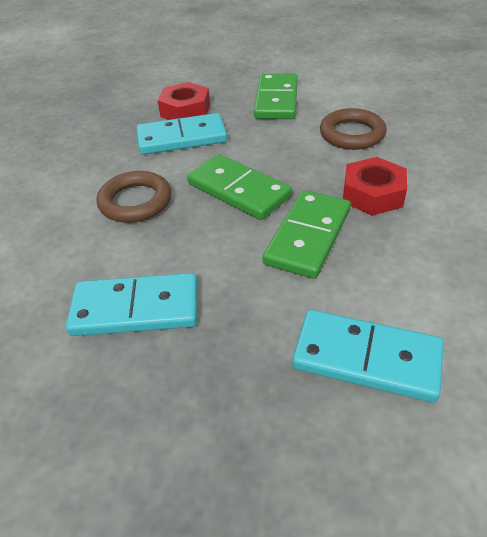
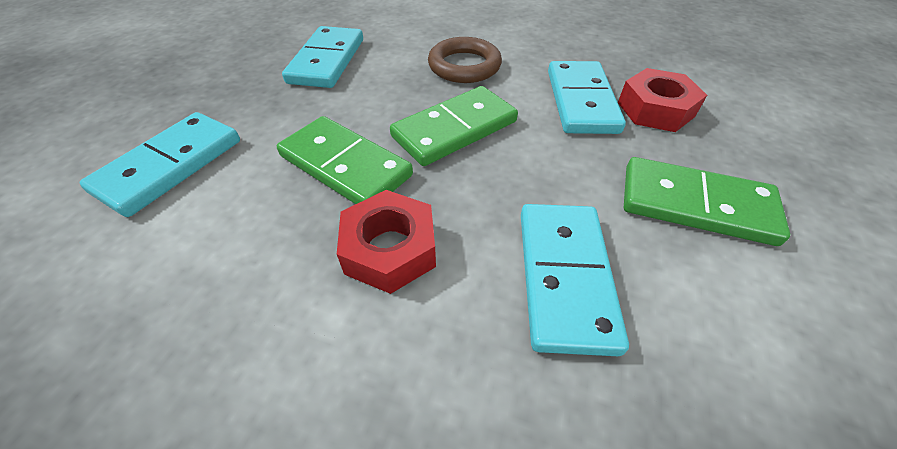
camera: 100 degrees right, 5 degrees up
(352, 134) = (565, 277): brown ring -> turquoise domino

